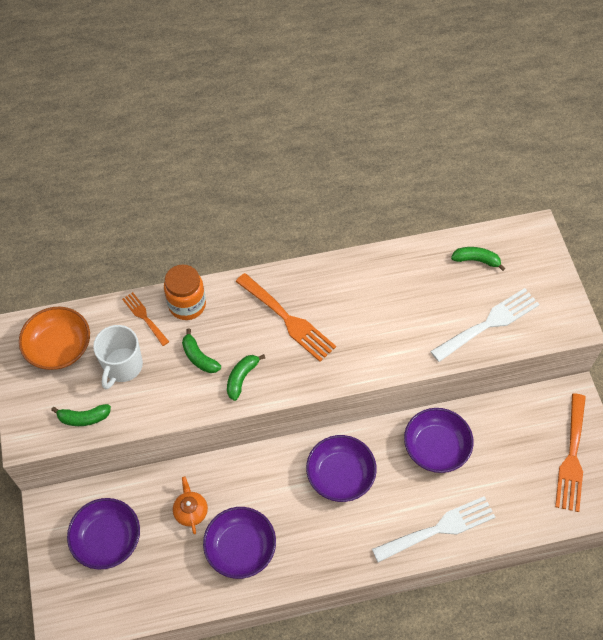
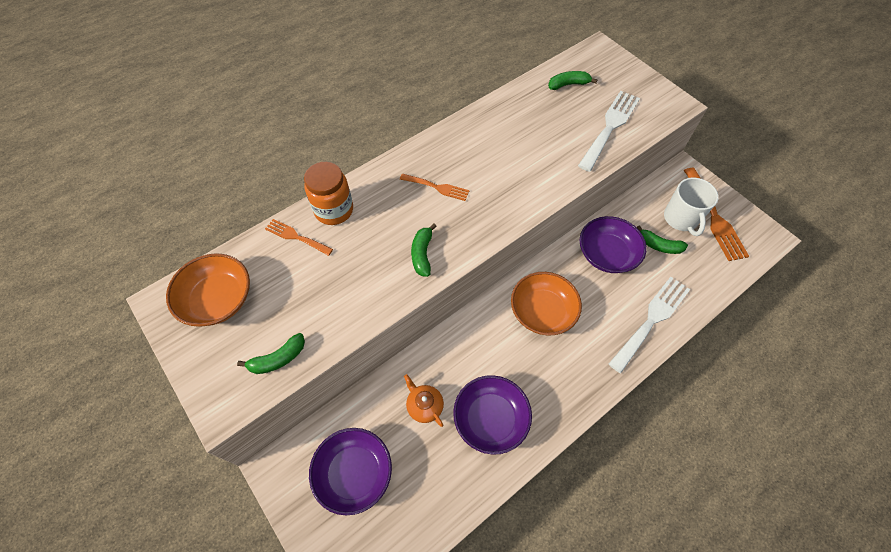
camera: 25 degrees left, 0 degrees up
(122, 366) = (296, 291): white mug -> white mug (681, 219)
(199, 357) = (370, 252): green banana -> green banana (659, 245)
(288, 319) = (437, 187): orange fork -> orange fork, size x0.56
(340, 475) = (542, 311): purple bowl -> orange bowl

